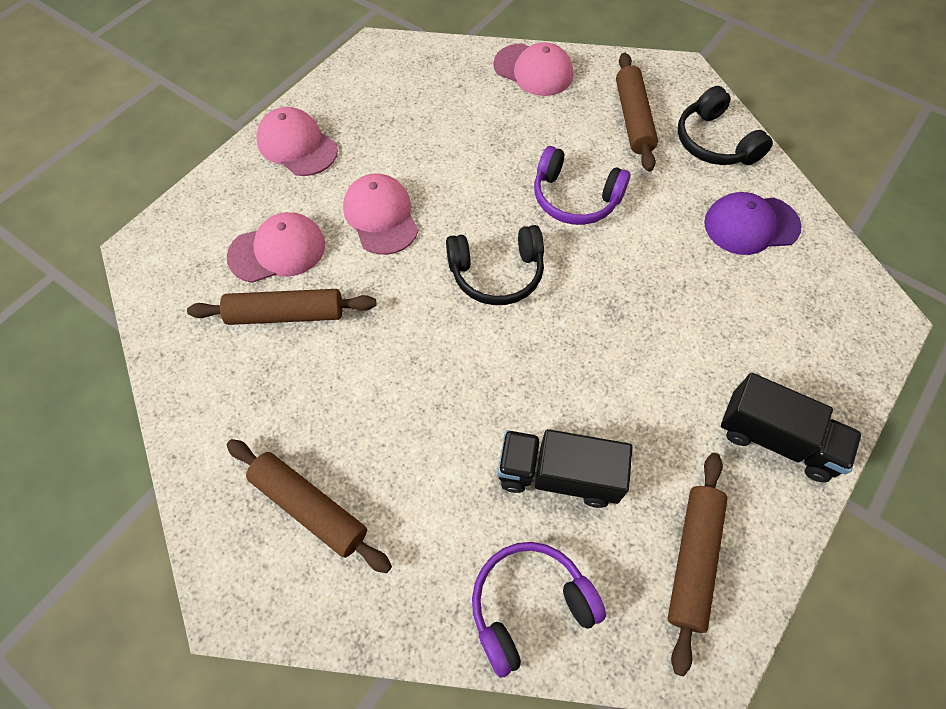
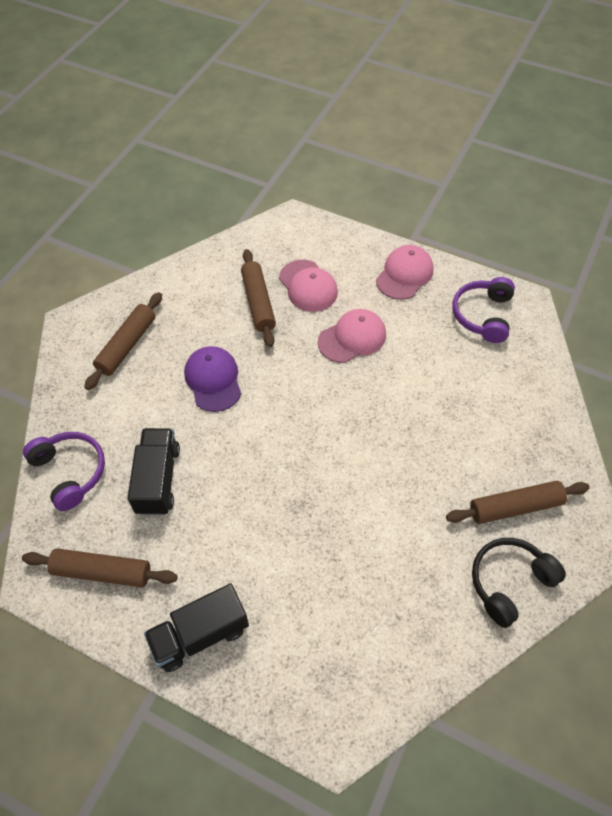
camera: 80 degrees right, 5 degrees down
(497, 273) = (317, 420): black headphones -> none
(533, 70) = (546, 418): pink cap -> none
(575, 198) = (406, 467): purple headphones -> purple headphones (483, 315)
(751, 225) = (415, 616): purple cap -> purple cap (213, 380)
(776, 439) = (200, 634): black truck -> black truck turned 45 degrees clockwise

